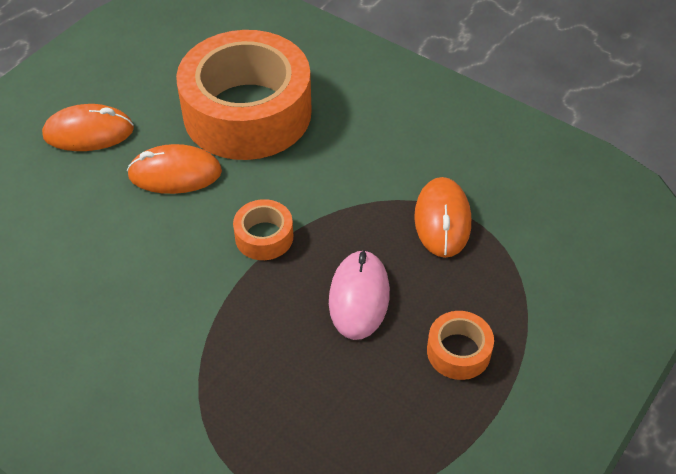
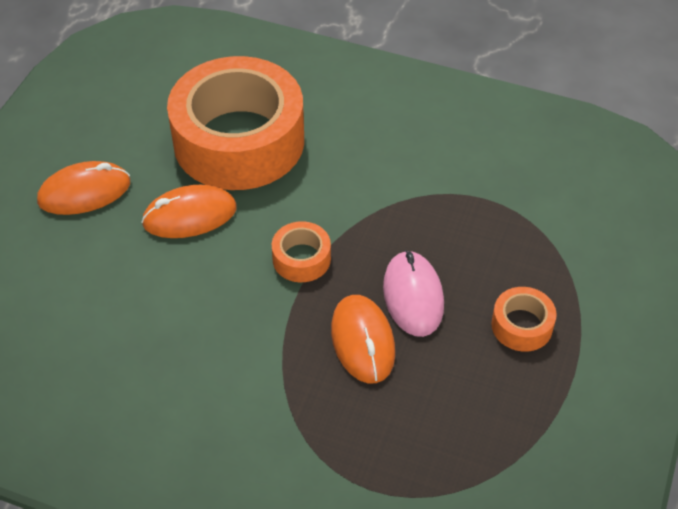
camera: 15 degrees left, 0 degrees up
(442, 220) = (465, 207): orange mouse -> orange mouse (362, 341)

